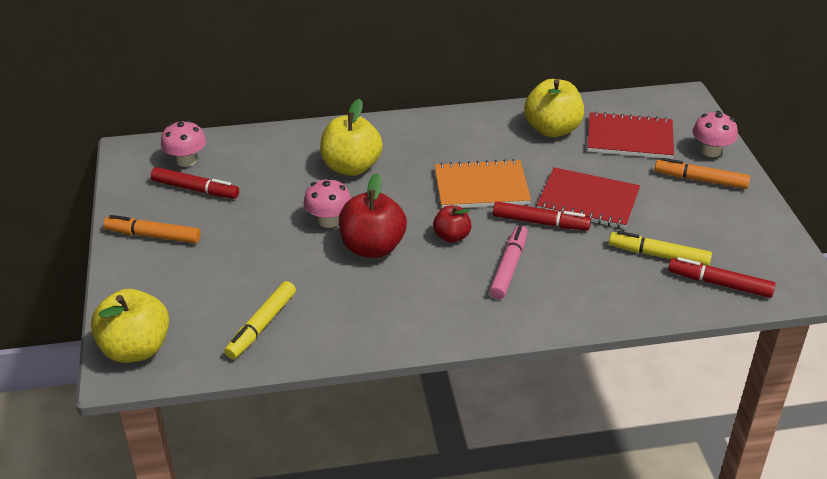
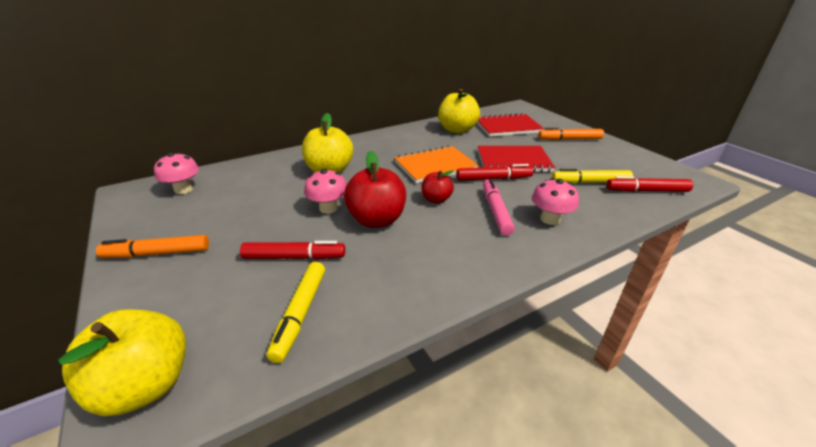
camera: 20 degrees left, 5 degrees down
(195, 189) = (196, 208): red marker -> red marker (294, 257)
(711, 151) = (560, 126): pink mushroom -> pink mushroom (550, 219)

